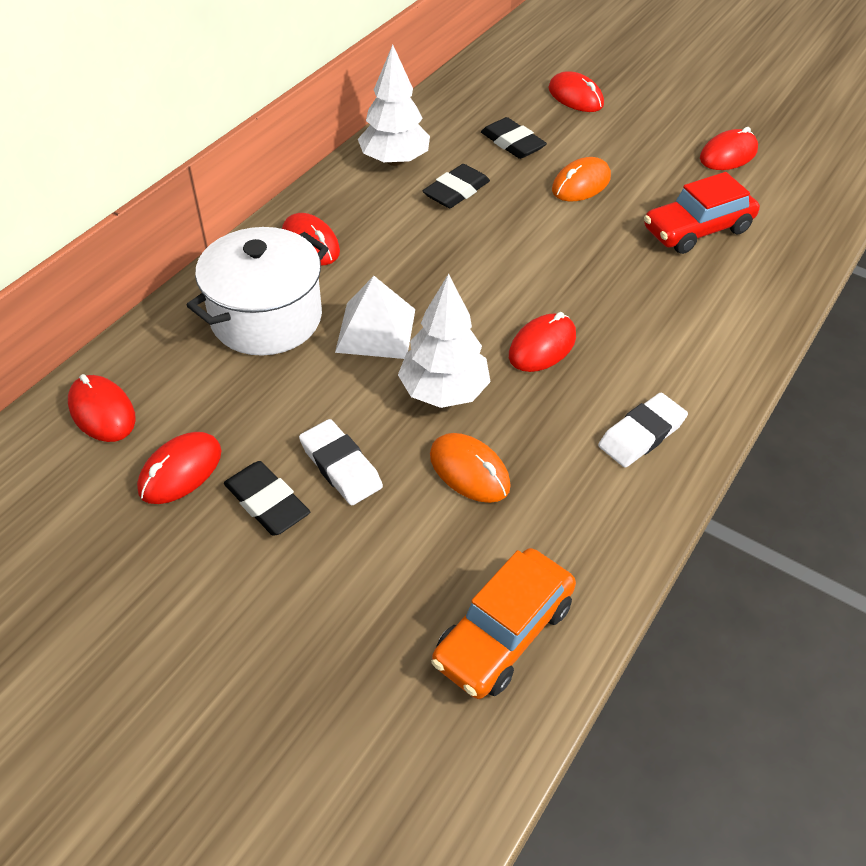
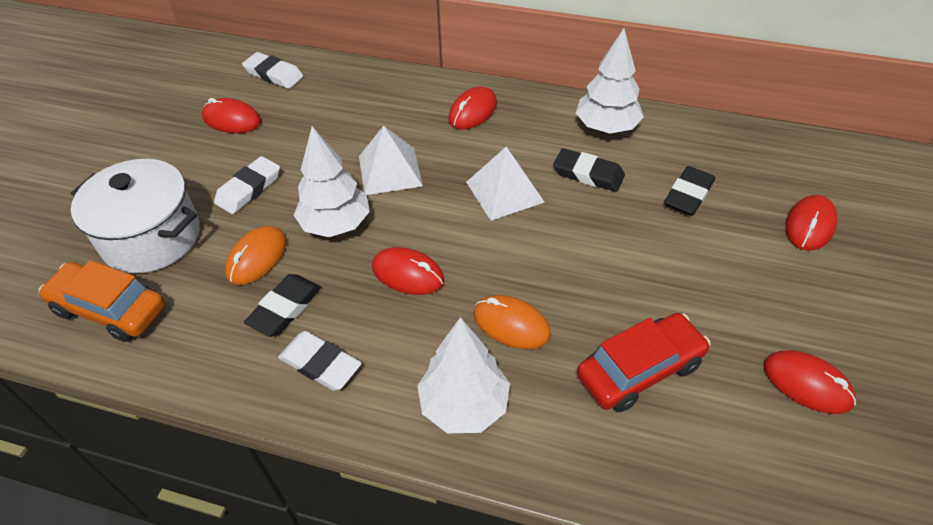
camera: 75 degrees right, 0 degrees up
(102, 412) = (274, 74): red mouse -> white eraser
(266, 318) = (382, 114): white pot -> white pot (151, 237)
(267, 502) = (212, 164): black eraser -> black eraser (285, 308)
(454, 251) = (504, 192): none -> white pyramid
(581, 184) = (656, 258): orange mouse -> orange mouse (511, 324)
(697, 230) = (639, 370): red car -> red car turned 105 degrees clockwise
(711, 340) = (464, 405): none -> white tree

